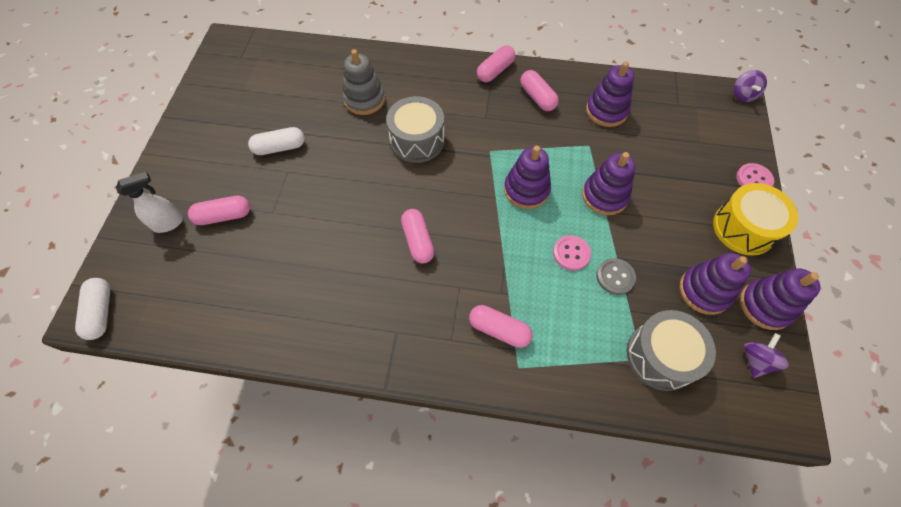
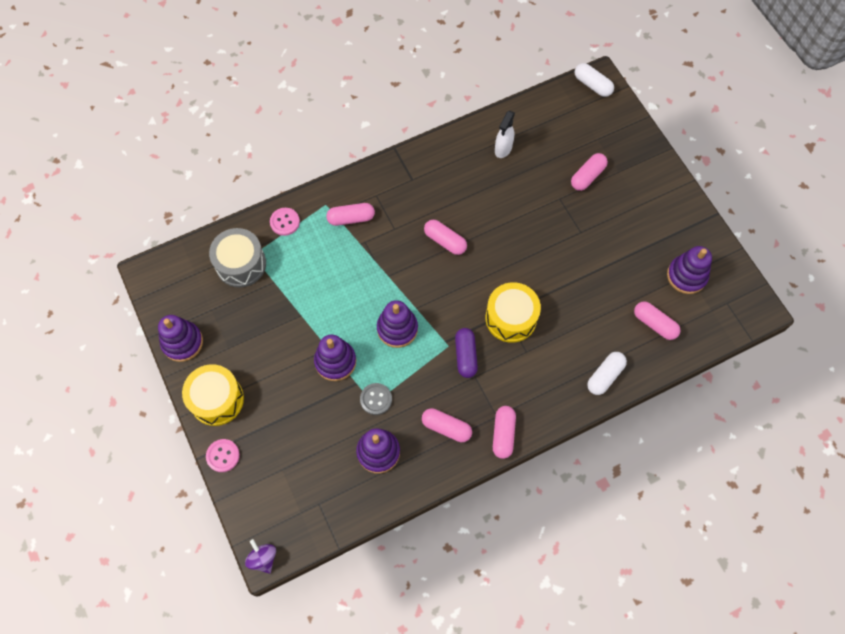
camera: 145 degrees right, 5 degrees up
(169, 223) = (616, 150): white spray bottle -> white spray bottle (503, 149)
(280, 147) = (605, 245): white capsule -> white capsule (605, 376)
(309, 73) = (654, 324): none -> pink capsule
(364, 99) = (585, 328): grey stacking toy -> none
(417, 140) = (511, 318): grey drum -> yellow drum
(481, 135) = (465, 355): none -> purple capsule
(571, 253) = (334, 298): pink button -> pink button (285, 222)
(615, 277) = (295, 299): grey button -> grey button (376, 399)
(704, 291) = (229, 327): purple stacking toy -> purple stacking toy (686, 276)
(756, 360) = (178, 298): purple spinning top -> none

